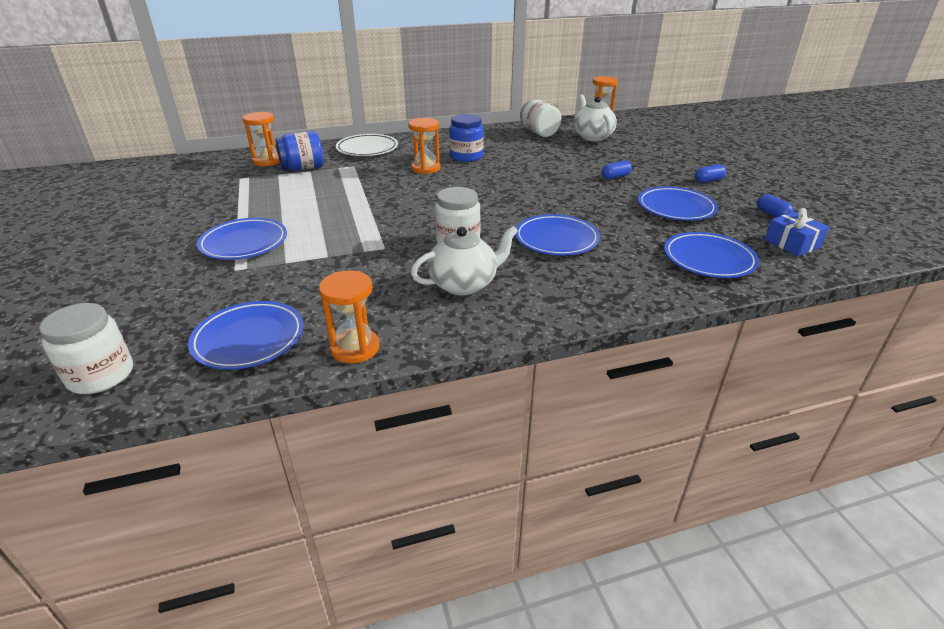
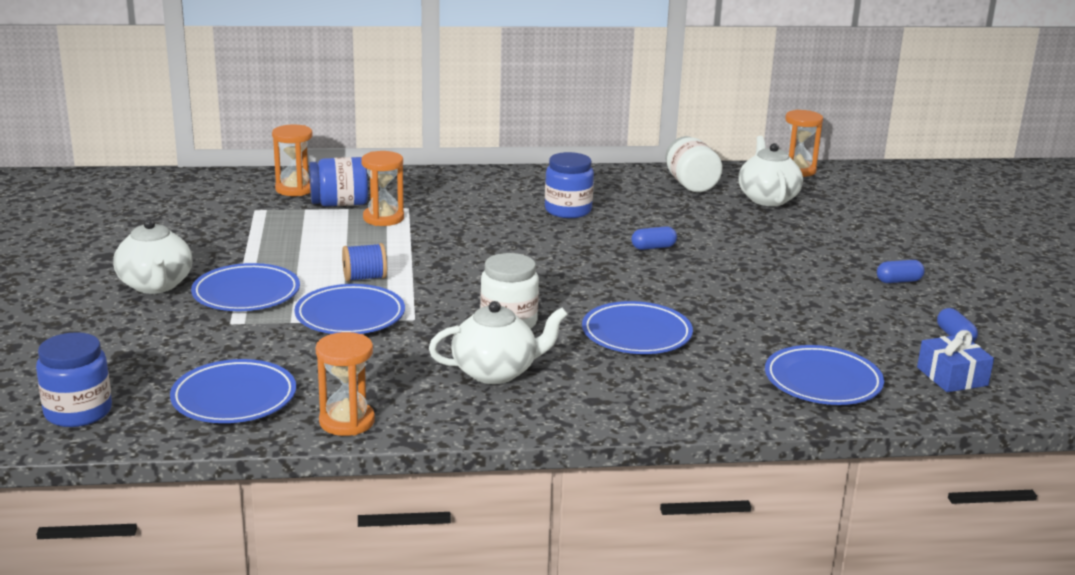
camera: 10 degrees right, 10 degrees down
(101, 375) = (78, 412): white jar -> blue jar
(167, 245) = (156, 285): none -> white teapot
(336, 220) = (364, 278): none -> blue spool
(367, 149) = (434, 185): white plate -> none
(425, 168) = (504, 221): orange hourglass -> orange hourglass (383, 218)
(615, 177) = (766, 261): blue capsule -> blue capsule (653, 247)
(676, 208) = (824, 313): blue plate -> blue plate (350, 316)

